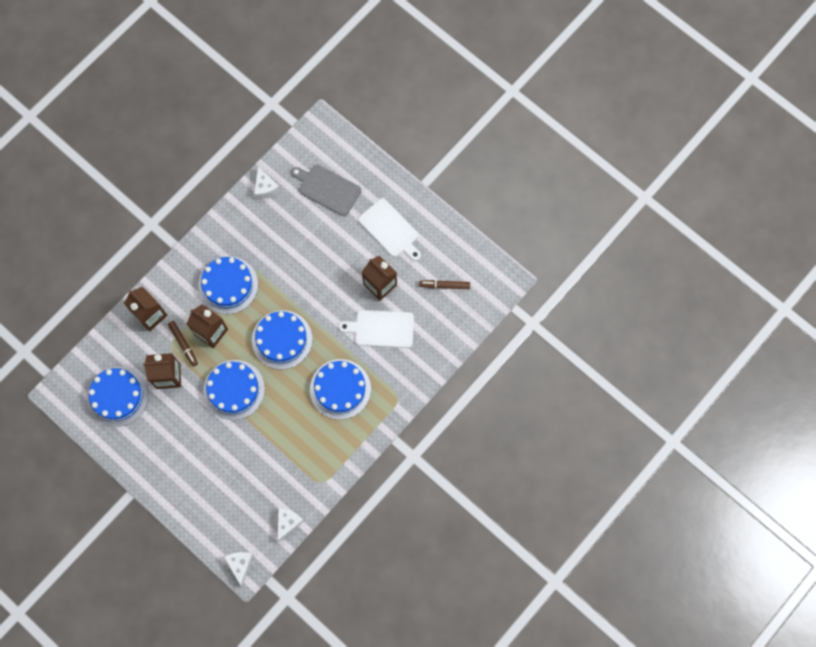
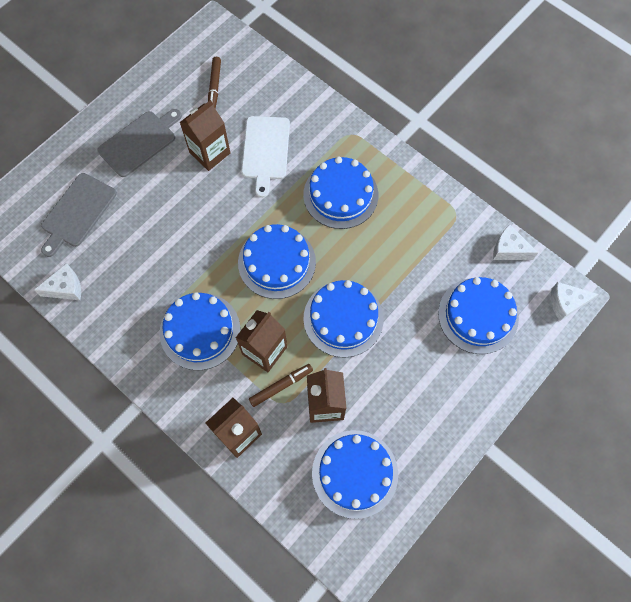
camera: 90 degrees left, 5 degrees down
(232, 493) = (478, 315): none -> blue cake
(390, 229) = (139, 142): white cutting board -> grey cutting board

